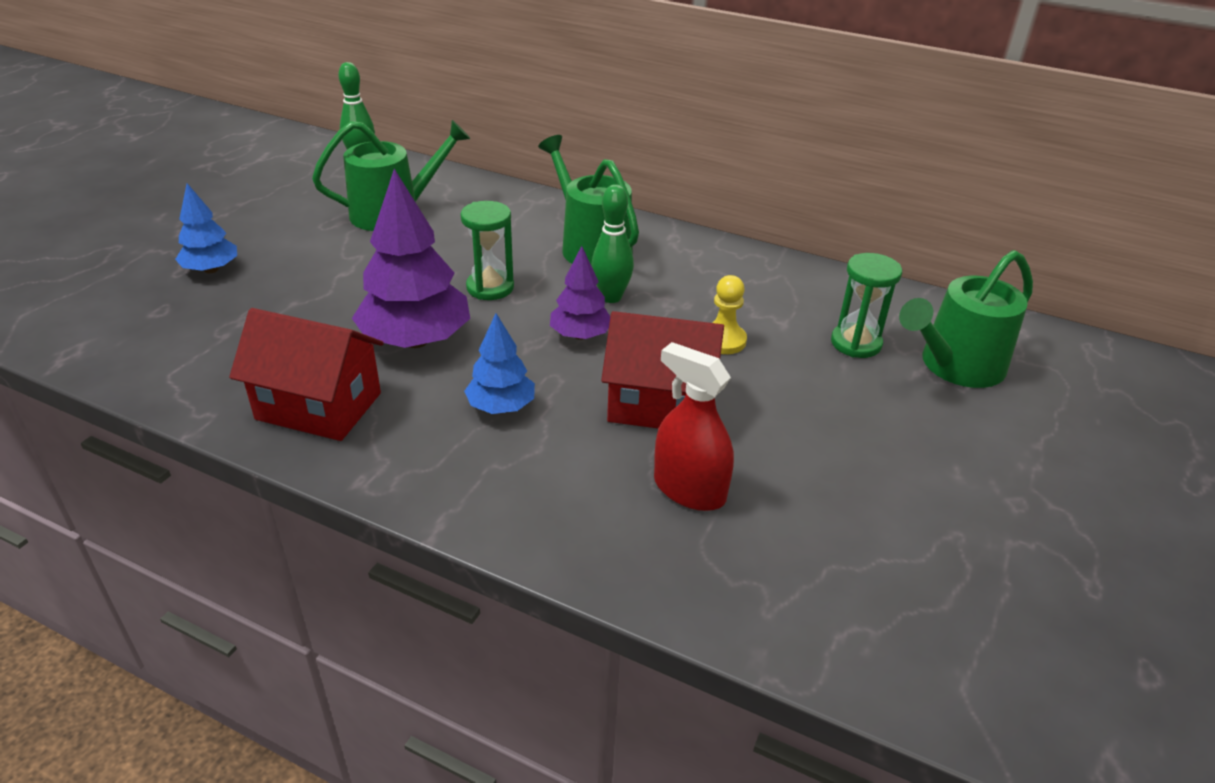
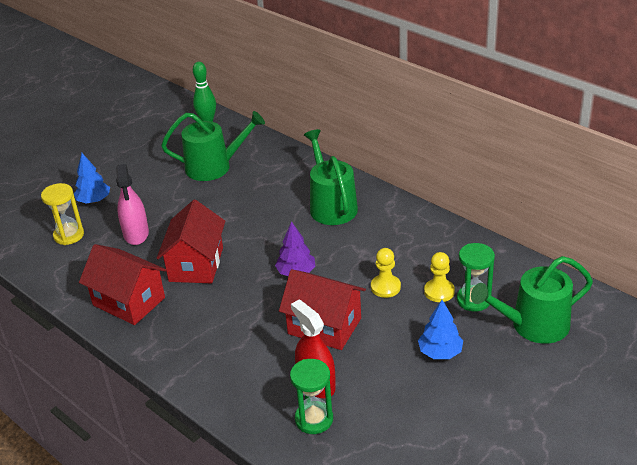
camera: 20 degrees right, 0 degrees up
(180, 321) = (69, 235): none -> yellow hourglass
(299, 308) = (136, 234): none -> pink spray bottle
(415, 340) = (196, 264): purple tree -> red house
(490, 287) = (254, 231): green hourglass -> green hourglass (314, 419)
(501, 407) = (230, 316): blue tree -> blue tree (440, 352)
(611, 297) = (327, 246): green bowling pin -> none
(802, 338) = (439, 291): none -> yellow pawn

